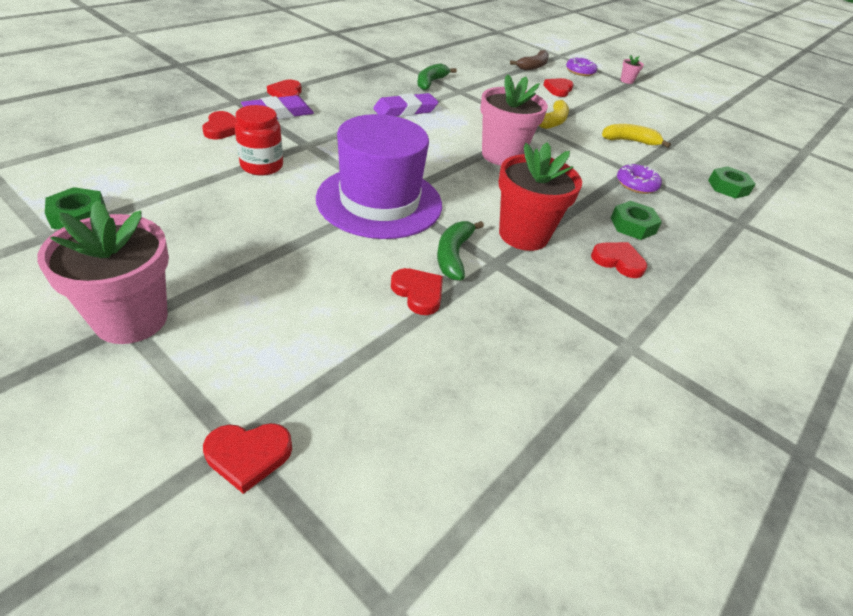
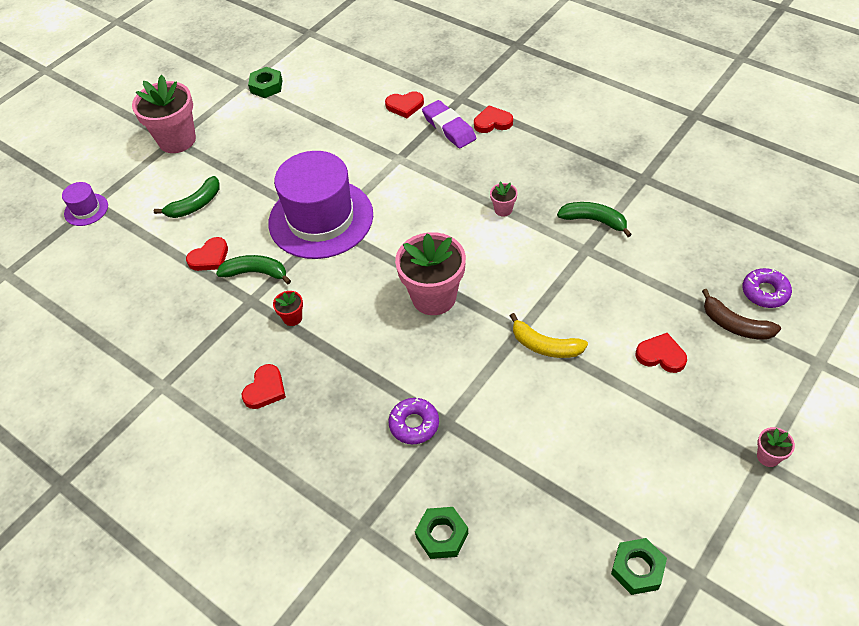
camera: 95 degrees right, 10 degrees up
(248, 455) = (86, 209): red heart -> purple hat
(262, 166) = (353, 143): red jar -> none
(307, 303) = (195, 205): none -> green banana
(405, 110) = (503, 209): purple eraser -> pink flower pot
(523, 235) = (292, 318): red flower pot -> red flower pot, size x0.43
(580, 71) = (761, 388): purple donut -> purple donut (765, 292)
(629, 141) = (529, 431): yellow banana -> none
(633, 225) = (327, 409): green nut -> green nut (637, 569)

